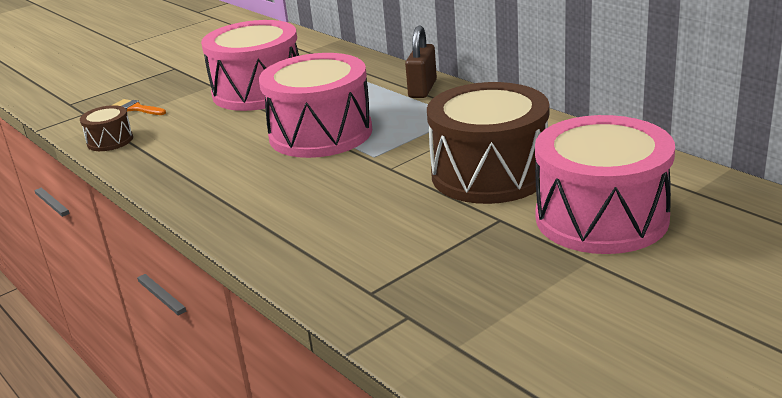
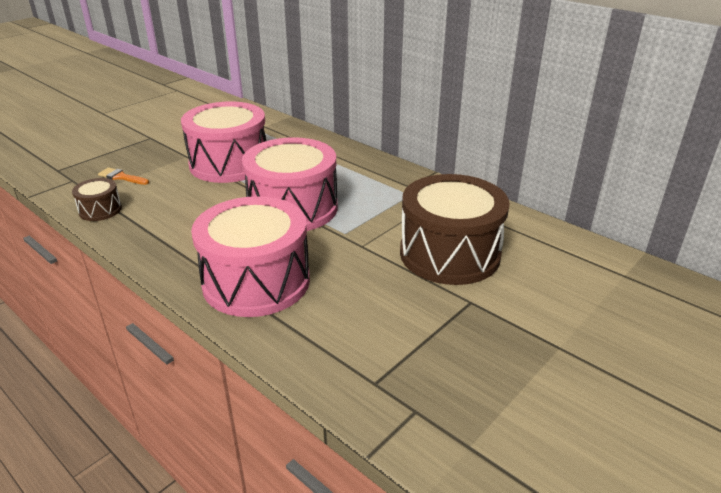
camera: 10 degrees left, 5 degrees up
(422, 89) = (371, 167): brown padlock -> none
(601, 218) = (556, 301): pink drum -> pink drum (256, 281)

